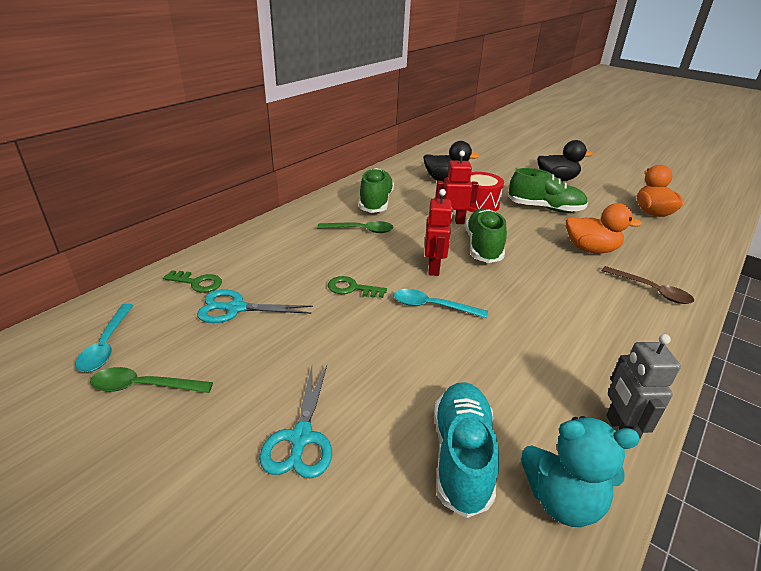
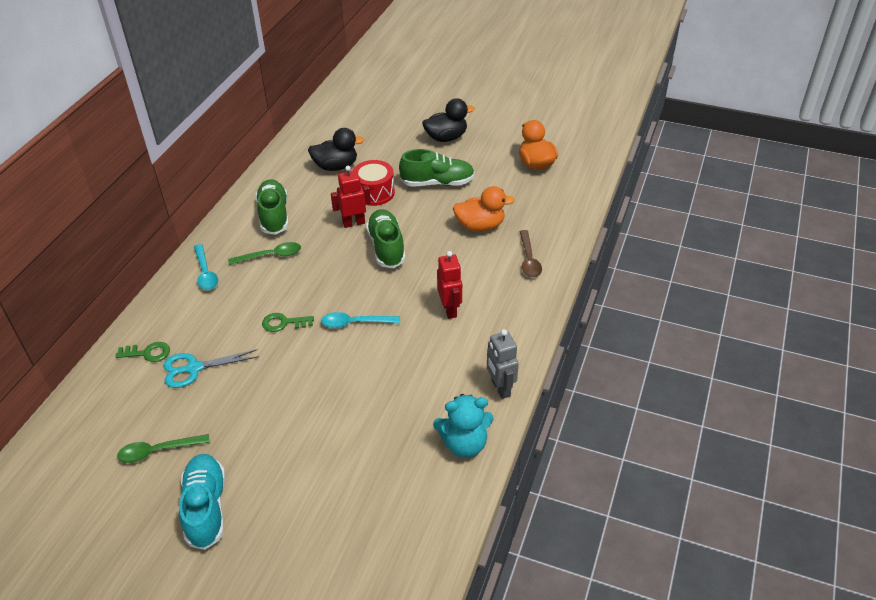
camera: 15 degrees left, 10 degrees up
(106, 345) = (106, 429): turquoise spoon -> turquoise spoon (205, 273)
(301, 438) = (289, 454): turquoise scissors -> none
(434, 268) = (348, 283): red robot -> red robot (450, 310)
(461, 456) = (398, 435): turquoise shoe -> turquoise shoe (206, 508)
(651, 290) = (529, 260): brown spoon -> brown spoon turned 60 degrees clockwise

